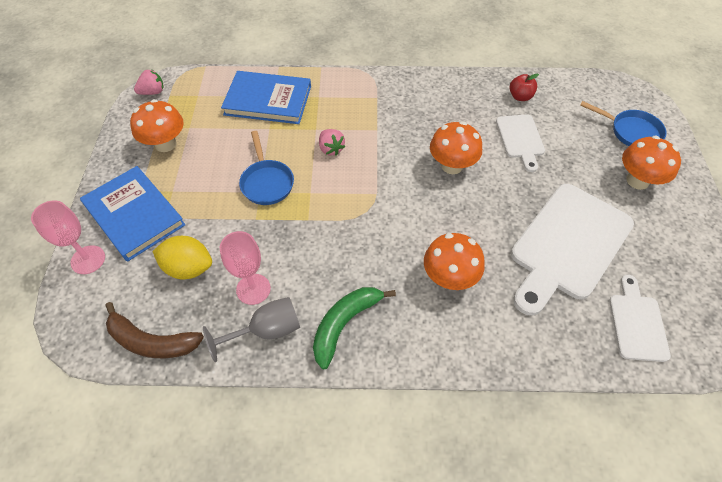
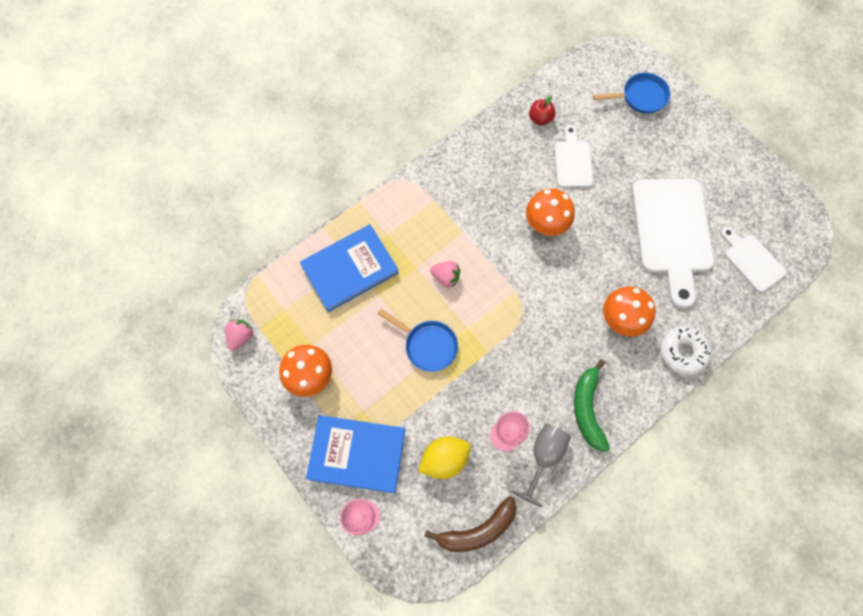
camera: 40 degrees left, 15 degrees up
(484, 348) = (682, 352): none -> white donut
(520, 139) = (572, 161): white cutting board -> white cutting board turned 135 degrees counterclockwise
(637, 180) = (675, 141): orange mushroom -> none

